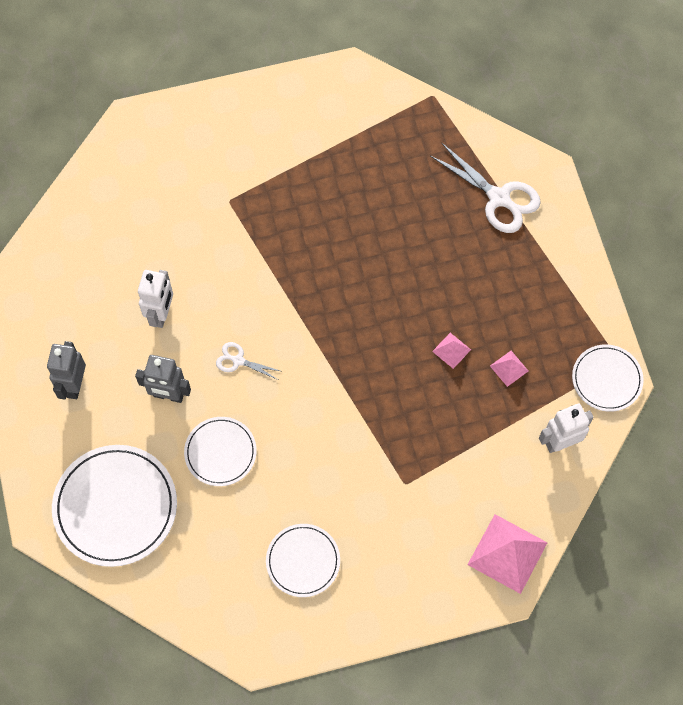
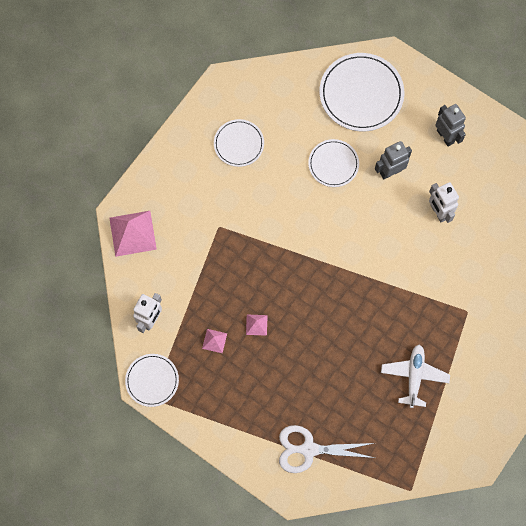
camera: 140 degrees right, 5 degrees up
(238, 361) = (371, 221): white scissors -> none
(337, 184) = (414, 376): none -> white plane

